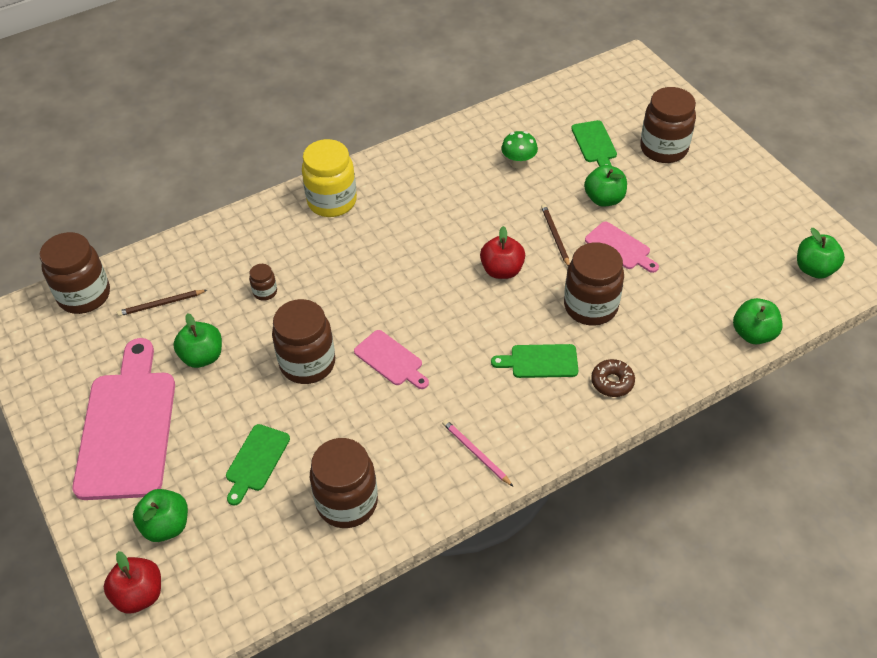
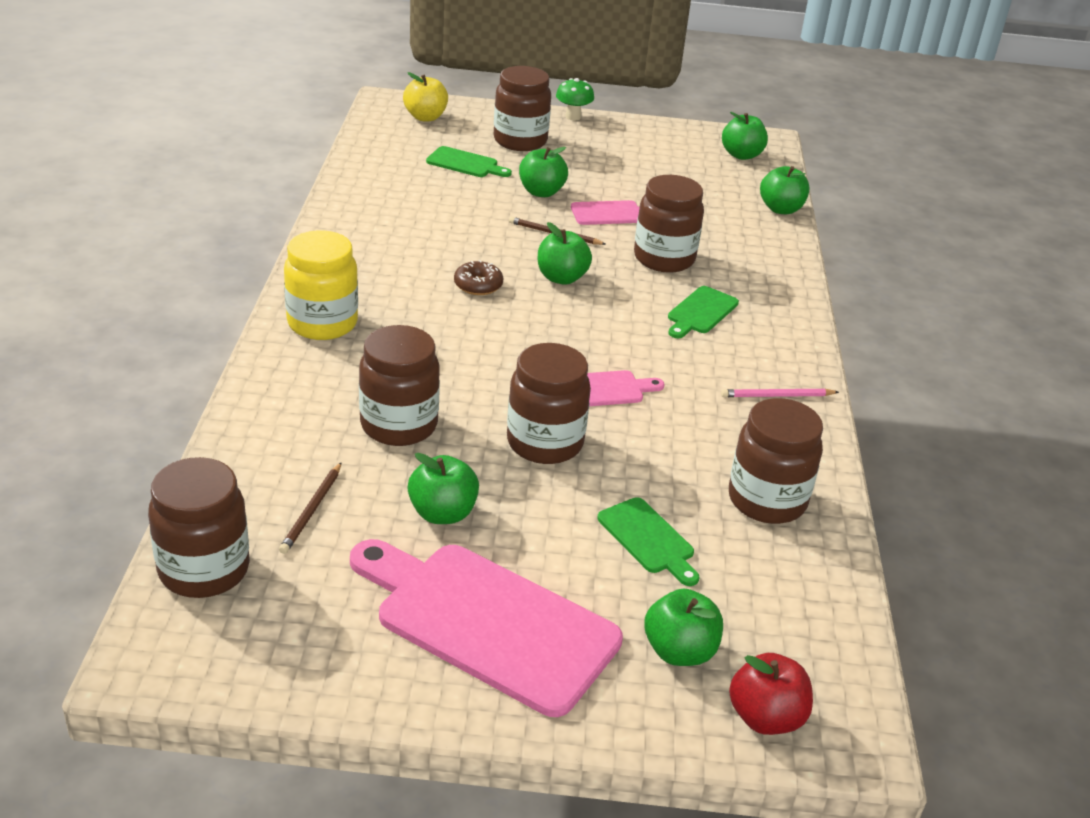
camera: 60 degrees left, 15 degrees down
(265, 292) = (399, 425): brown jar -> brown jar, size x2.17
(502, 270) = (561, 278): red apple -> green apple
(518, 163) = (432, 206): green mushroom -> green mushroom (573, 117)
(612, 382) = (764, 291): brown donut -> brown donut (478, 285)
(633, 90) = (425, 117): none -> yellow apple

